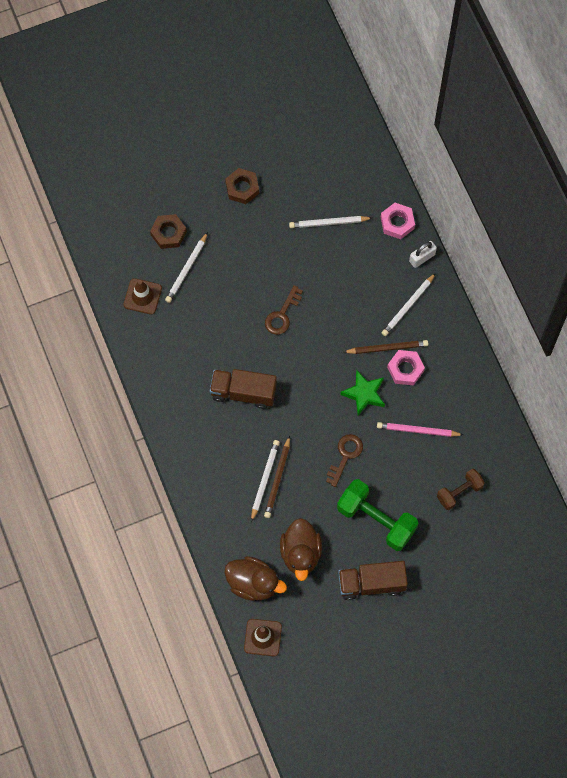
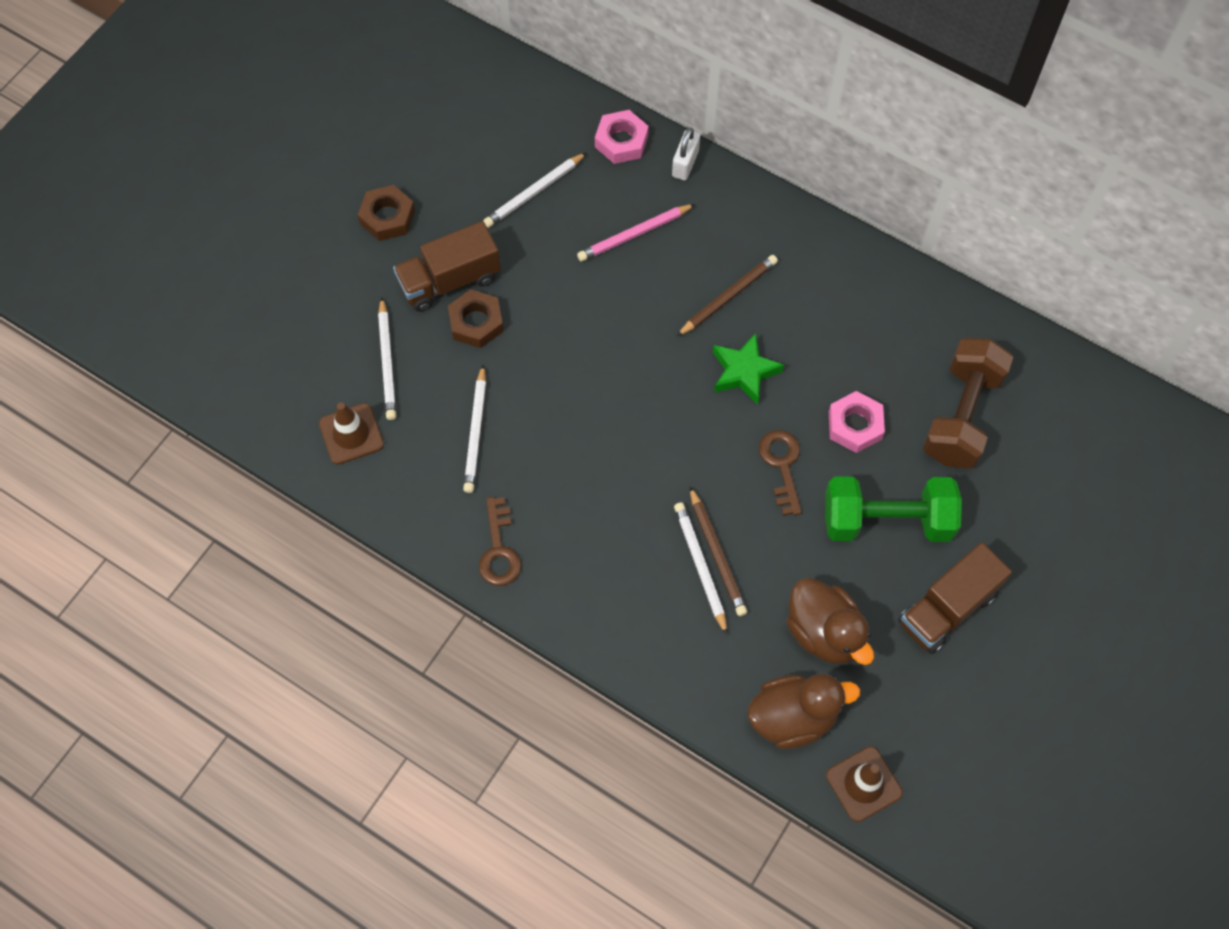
camera: 35 degrees left, 5 degrees down
(168, 233) = (328, 332): brown nut -> brown nut (476, 322)
(243, 392) = (584, 471): brown truck -> brown truck (449, 280)
(282, 315) = (560, 340): brown key -> brown key (499, 550)
(405, 369) = (771, 308): pink nut -> pink nut (855, 425)
(408, 306) = (714, 231): white pencil -> white pencil (476, 432)
(417, 430) = (848, 373): pink pencil -> pink pencil (634, 235)
(459, 492) = (961, 416): brown dumbbell -> brown dumbbell, size x1.69

